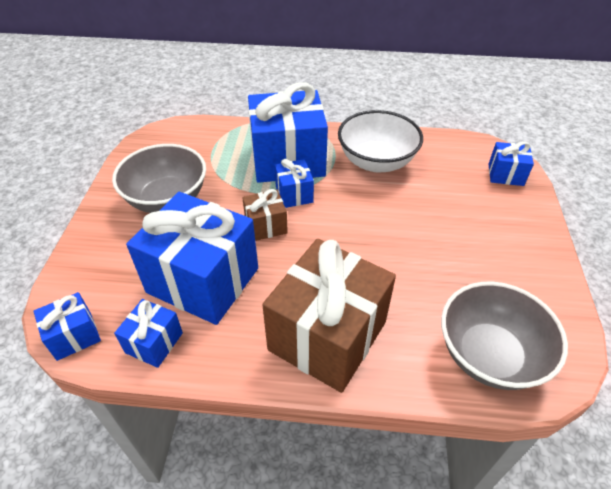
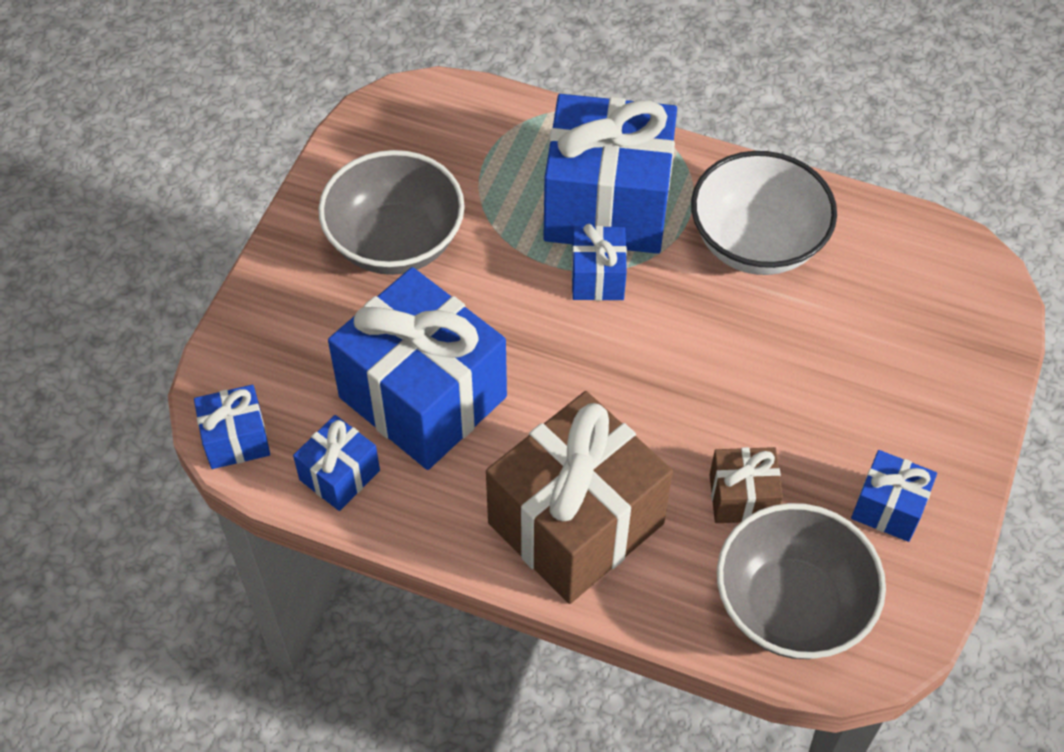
camera: 15 degrees right, 10 degrees up
(266, 226) = (537, 326): brown gift -> brown gift (742, 497)
(505, 174) = (969, 318): blue gift -> blue gift (888, 507)

